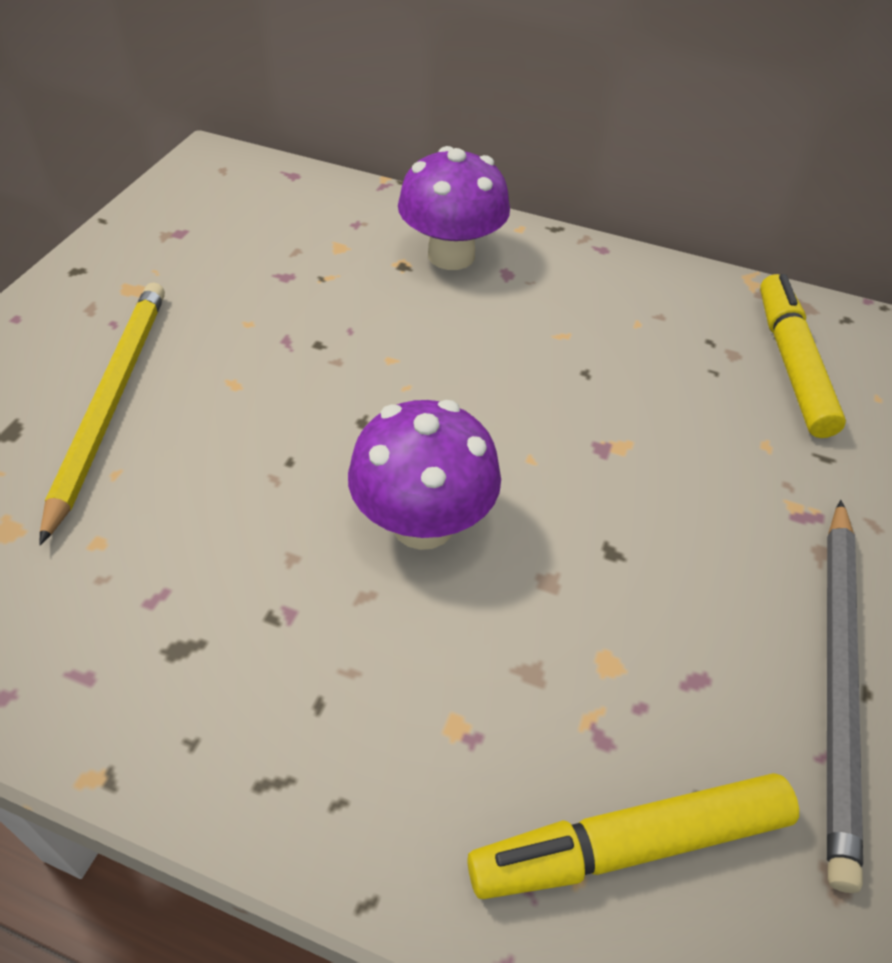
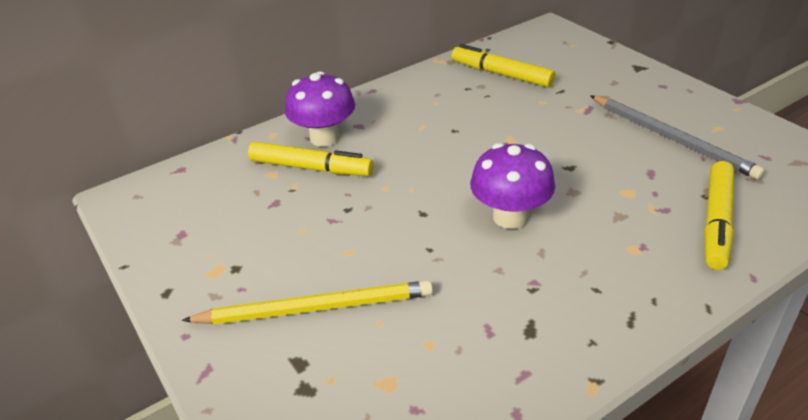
camera: 50 degrees left, 10 degrees down
(111, 401) = (315, 308): yellow pencil -> yellow pencil turned 135 degrees clockwise
(377, 273) = (311, 168): none -> yellow marker

